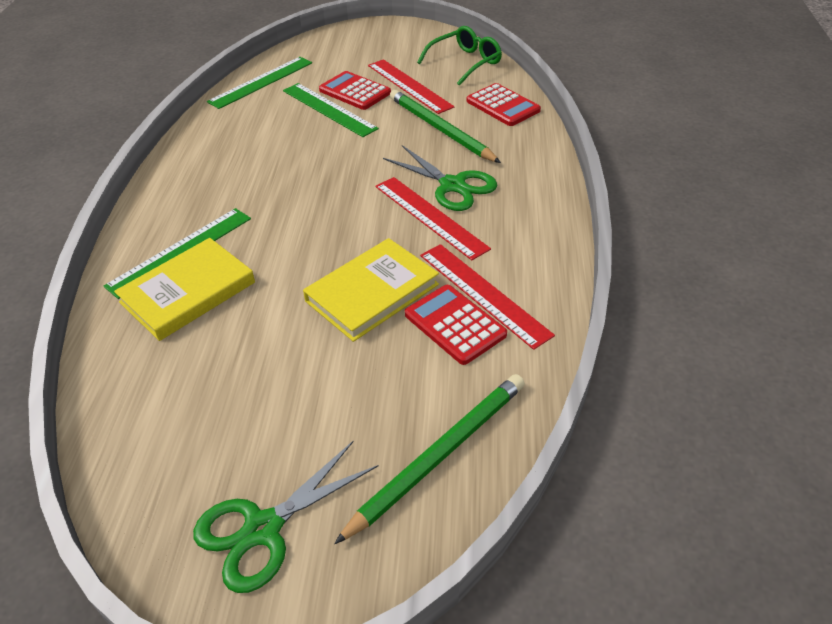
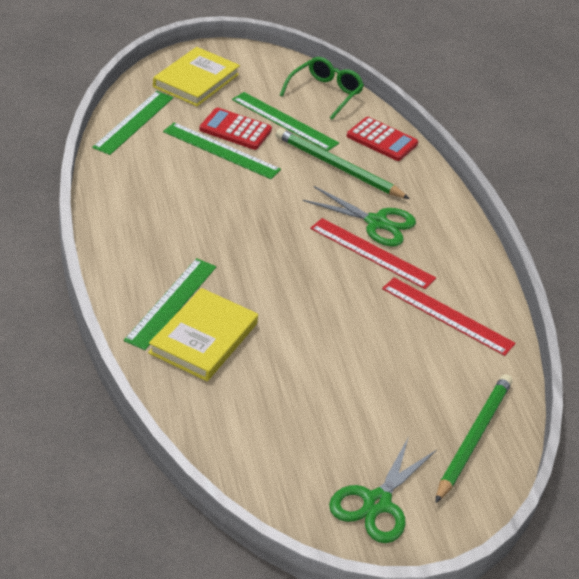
camera: 25 degrees left, 5 degrees down
(372, 293) = (359, 324): yellow book -> yellow book (196, 80)
(409, 86) = (284, 121): red ruler -> green ruler
(454, 325) = (437, 343): red calculator -> none

